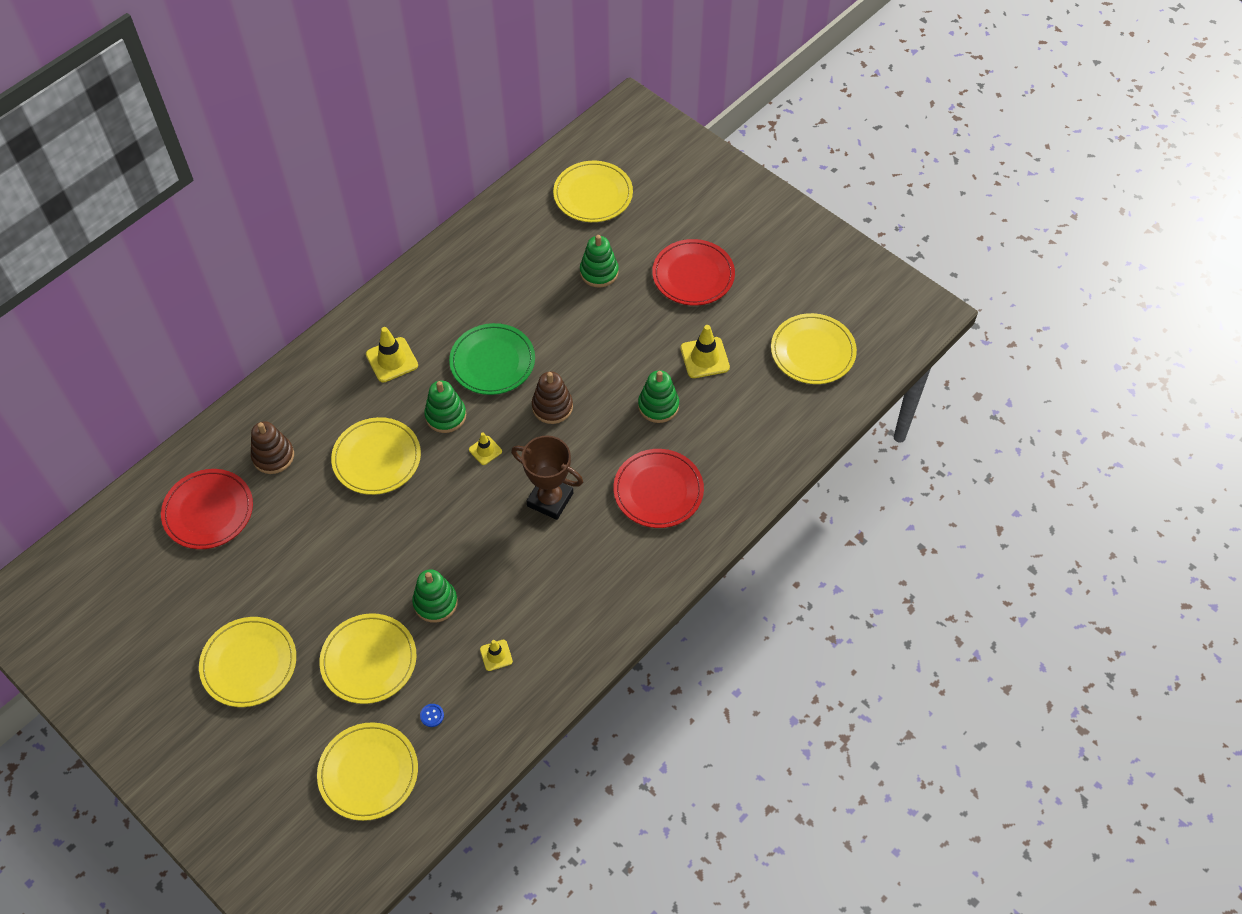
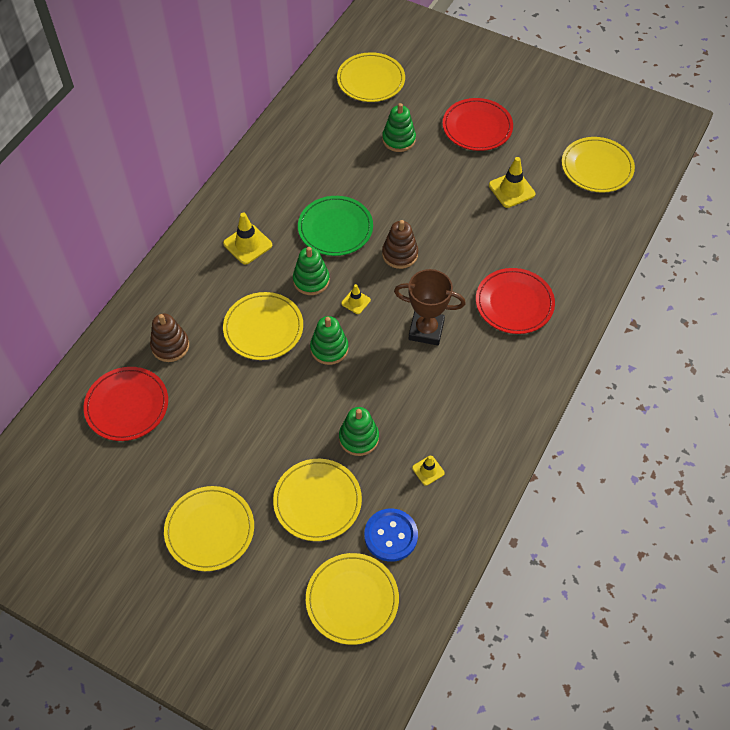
camera: 15 degrees left, 0 degrees up
(432, 715) = (391, 535): blue button -> blue button, size x2.47
(658, 406) = (488, 235): green stacking toy -> green stacking toy (329, 348)

